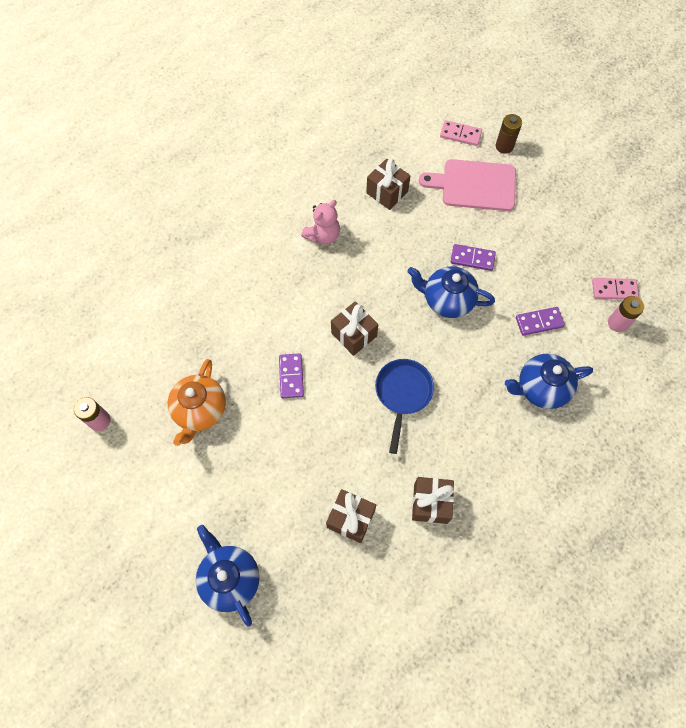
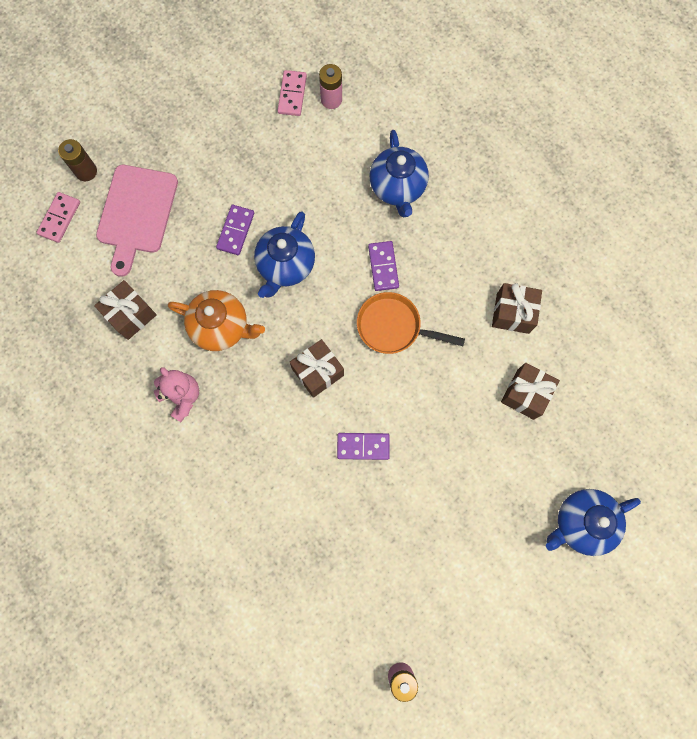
camera: 85 degrees left, 10 degrees up
(200, 410) = (396, 553): orange teapot -> orange teapot (221, 327)
(403, 394) = (393, 327): blue pan -> orange pan
(539, 322) = (322, 175): purple domino -> purple domino (383, 267)

